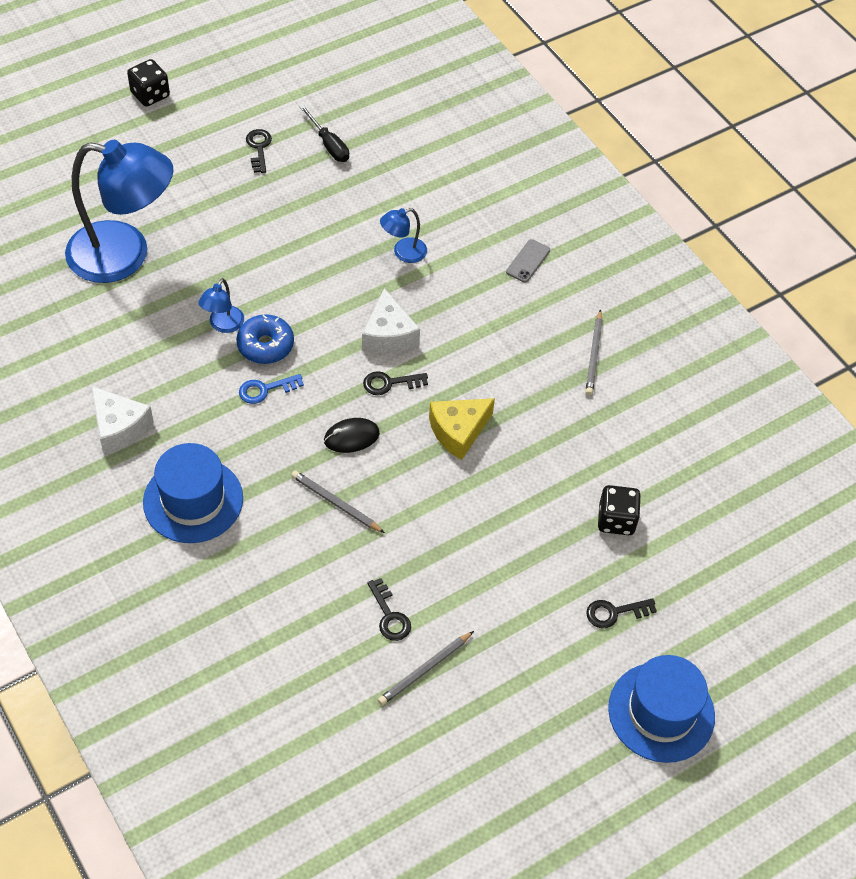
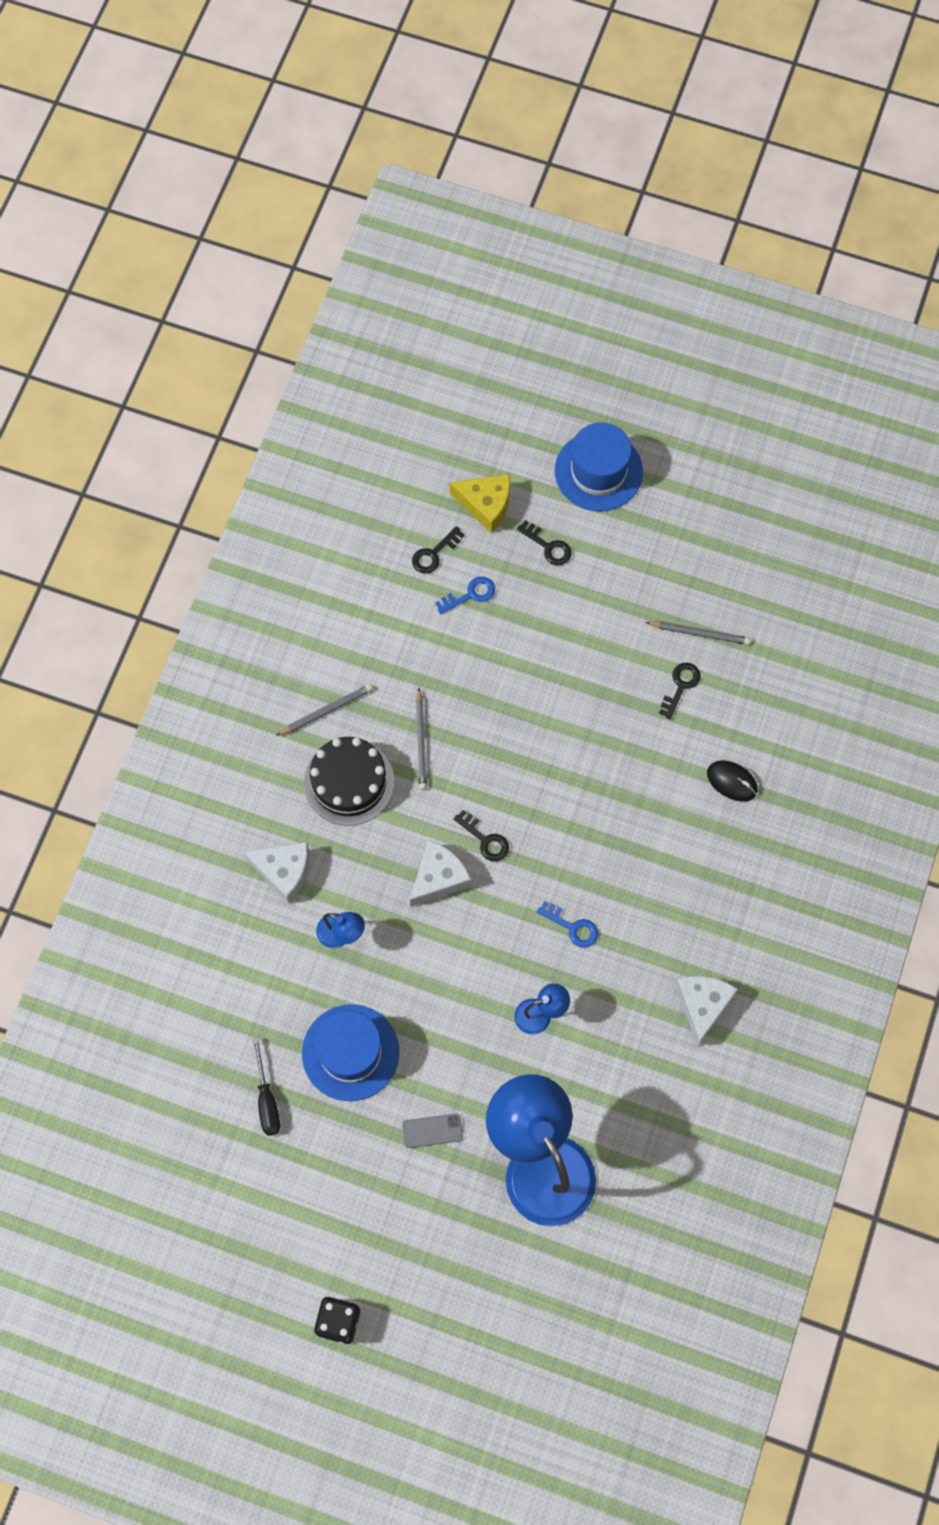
camera: 125 degrees left, 15 degrees up
(193, 500) = (713, 894): blue hat -> blue hat (350, 1052)
(259, 148) = (322, 1158): black key -> black key (434, 554)
(265, 345) = (531, 963): blue donut -> none
(329, 145) = (267, 1100): black screwdriver -> black screwdriver turned 150 degrees clockwise
(336, 503) = (625, 792): grey pencil -> grey pencil (421, 741)
(351, 437) = (559, 828): black mouse -> black mouse (732, 781)
(458, 431) = (486, 756): yellow cheese -> yellow cheese (486, 505)
(484, 250) = (284, 871): none -> white cheese
(519, 331) = (349, 782): none -> black cake
(528, 261) = (267, 829): grey phone -> grey phone (432, 1131)
(616, 520) = (470, 594): black dice -> blue key

